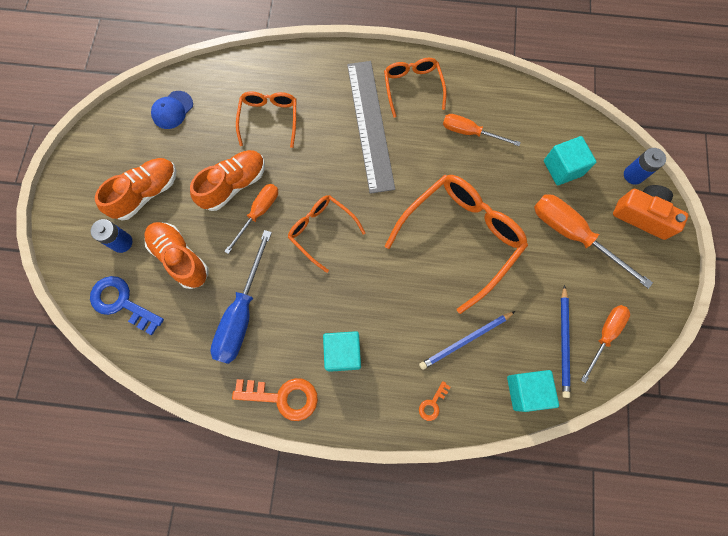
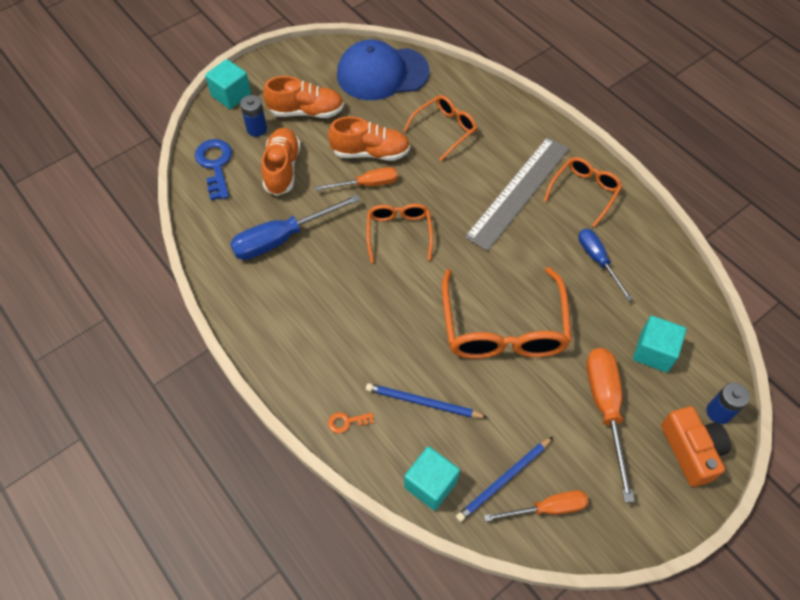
camera: 45 degrees right, 15 degrees down
(172, 110) = (382, 73): blue cap -> blue cap, size x2.11
(283, 397) = (248, 316): orange key -> none
(343, 353) = (321, 326): turquoise cube -> turquoise cube (231, 95)
(461, 237) = (503, 328): orange glasses -> orange glasses turned 90 degrees clockwise
(470, 132) = (598, 260): orange screwdriver -> blue screwdriver

